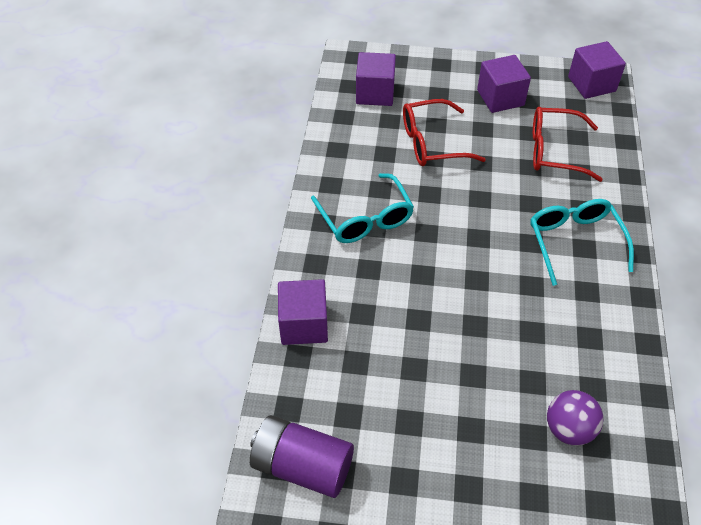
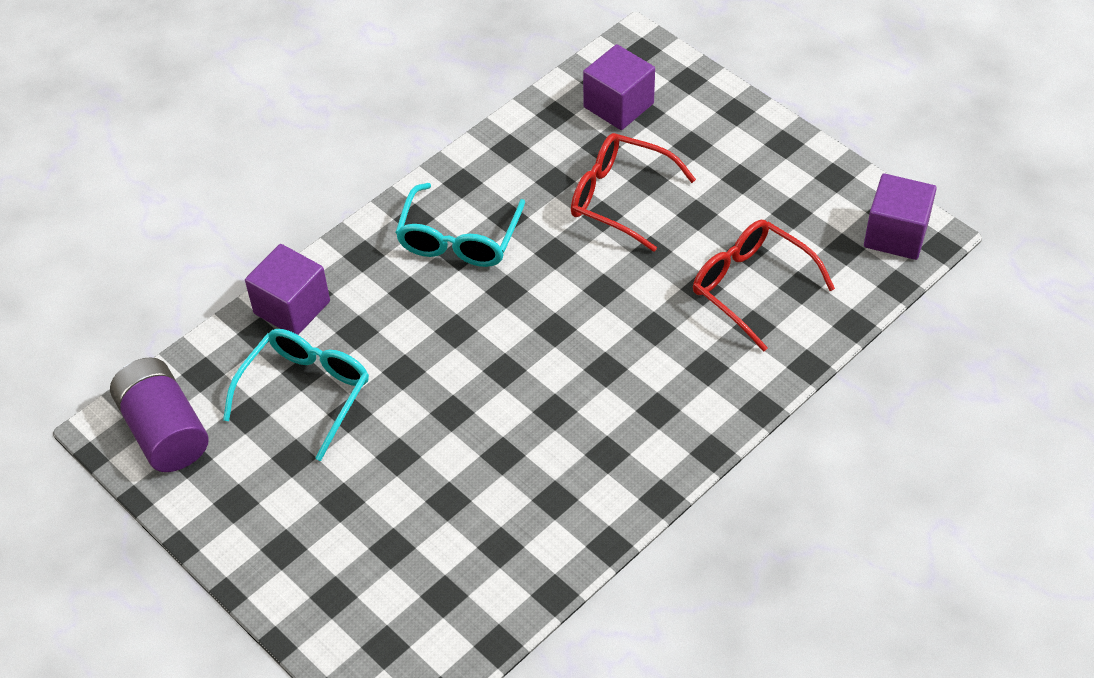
camera: 40 degrees right, 0 degrees up
(500, 98) = (760, 189): purple cube -> none
(568, 429) = (432, 564): purple ball -> none
(574, 242) = (654, 397): turquoise glasses -> turquoise glasses (306, 392)

